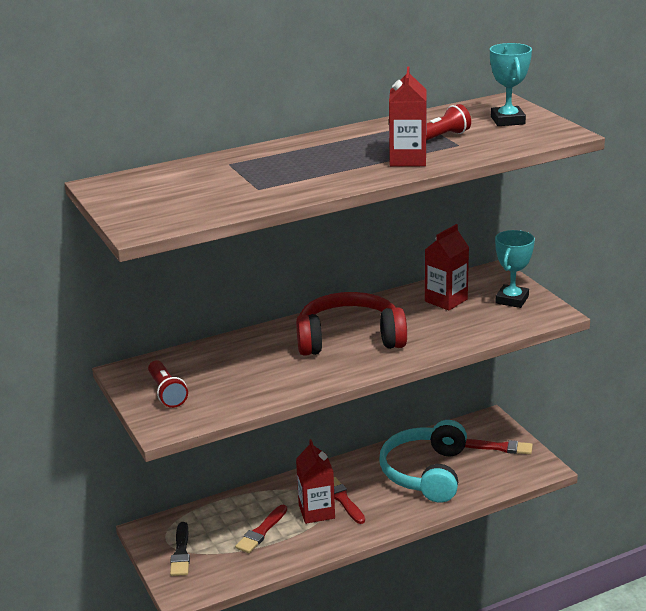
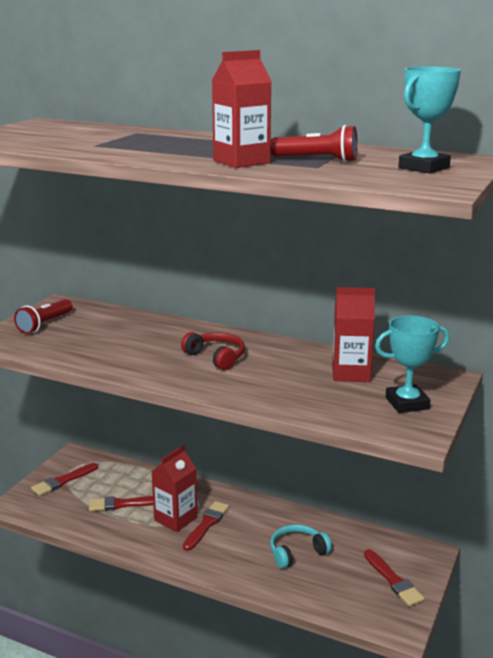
camera: 50 degrees right, 5 degrees down
(181, 552) = (63, 481): black brush -> red brush
(349, 338) = (216, 357): red headphones -> red headphones, size x0.53
(425, 473) = (297, 552): turquoise headphones -> turquoise headphones, size x0.53

